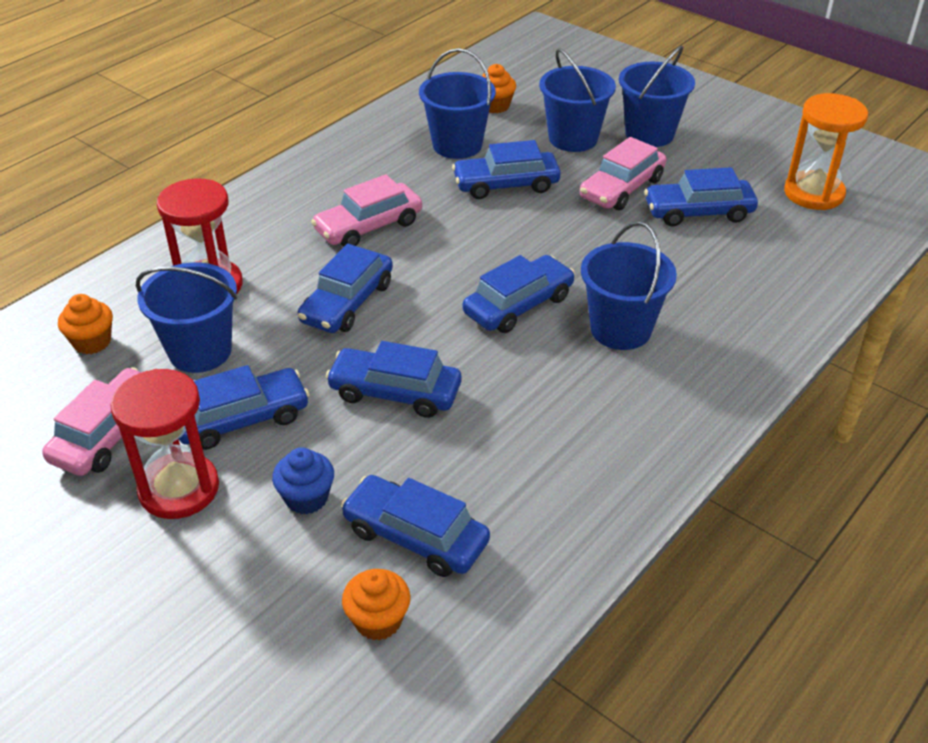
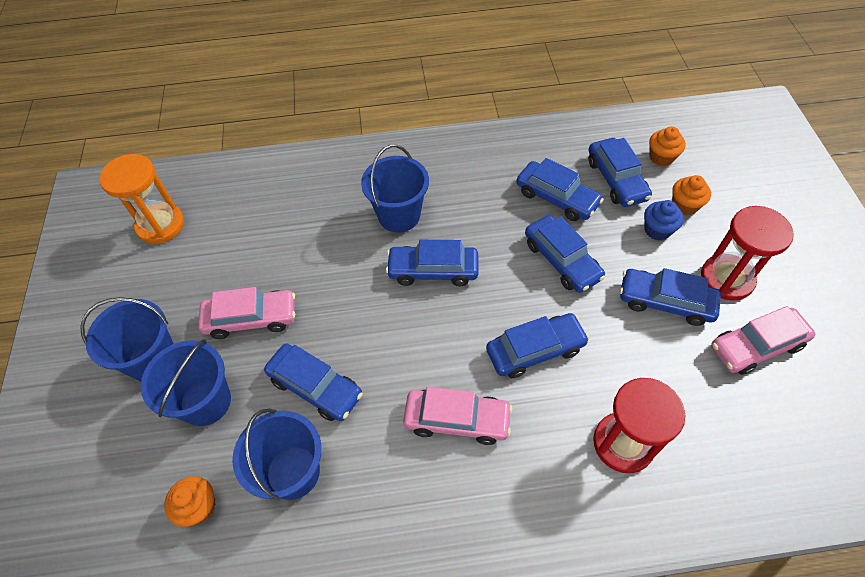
camera: 135 degrees left, 15 degrees up
(92, 342) = (743, 445): orange cupcake -> orange cupcake (684, 205)
(200, 351) = (664, 377): blue bucket -> none
(698, 212) = (241, 261): blue car -> blue car (557, 198)

